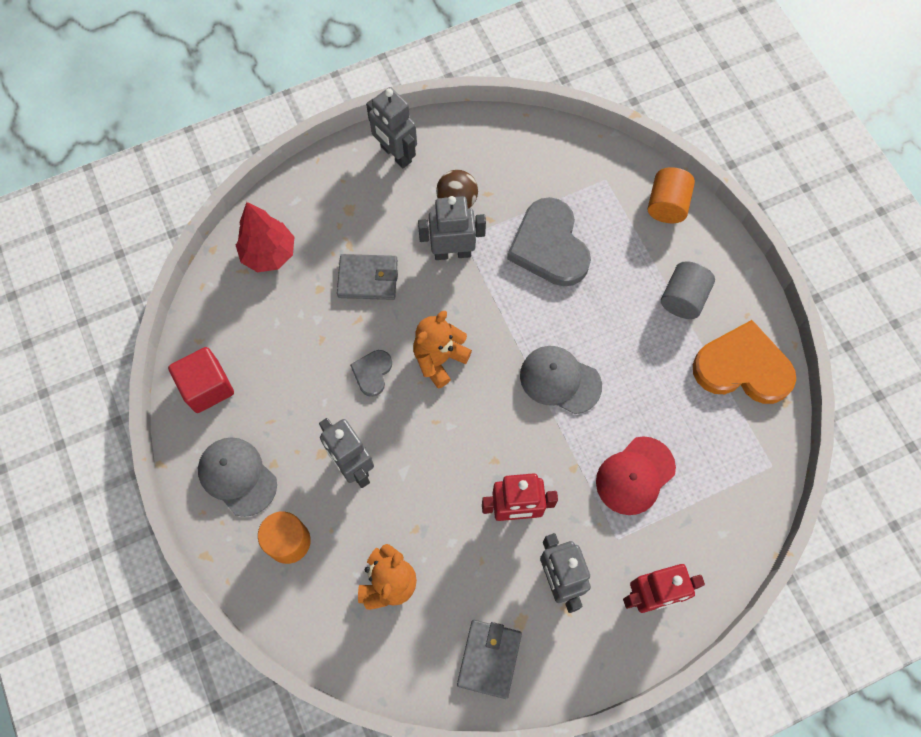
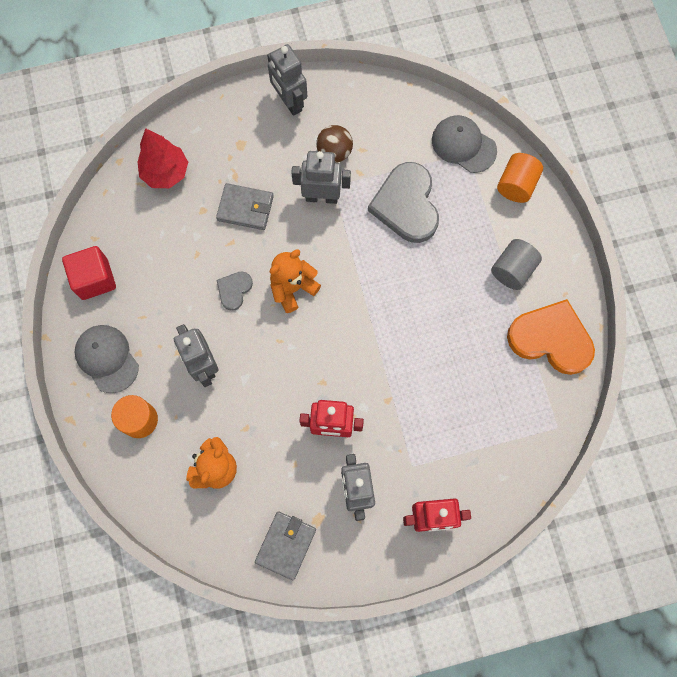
camera: 10 degrees right, 5 degrees up
(560, 380) = (391, 323): grey cap -> grey cap (463, 145)
(635, 475) = (438, 415): red cap -> none

